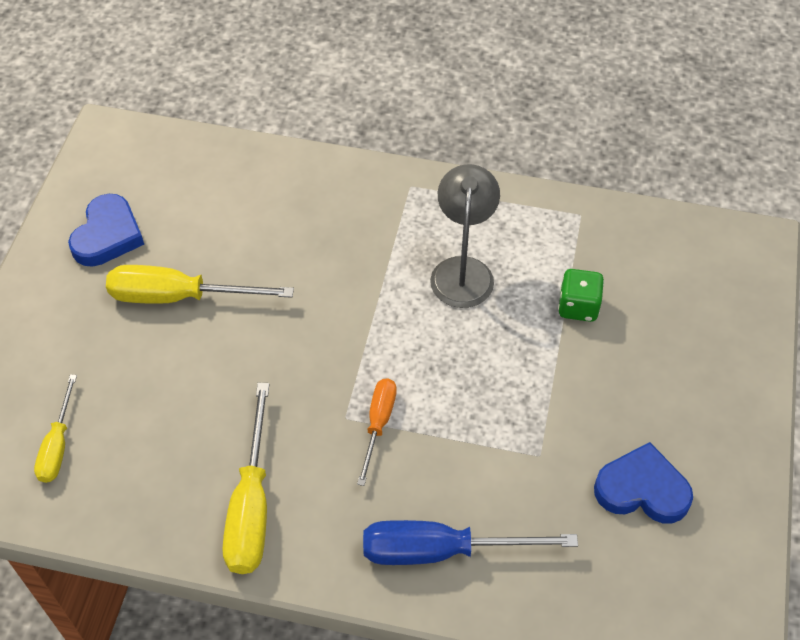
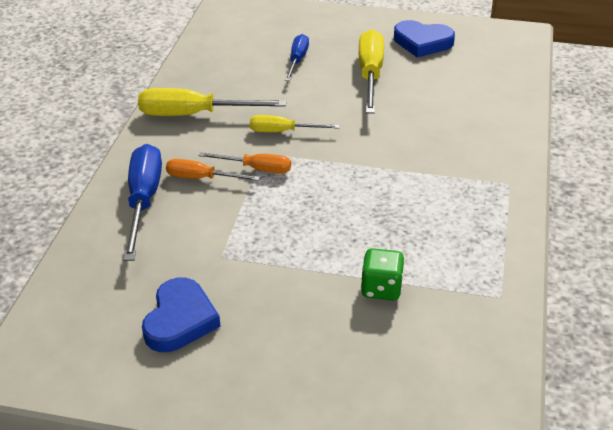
camera: 90 degrees right, 15 degrees down
(58, 445) = (248, 40): yellow screwdriver -> yellow screwdriver (283, 131)
(128, 380) = (297, 60): none -> blue screwdriver
(396, 486) = (201, 178): none -> orange screwdriver
(463, 270) = (415, 214): grey lamp -> none

